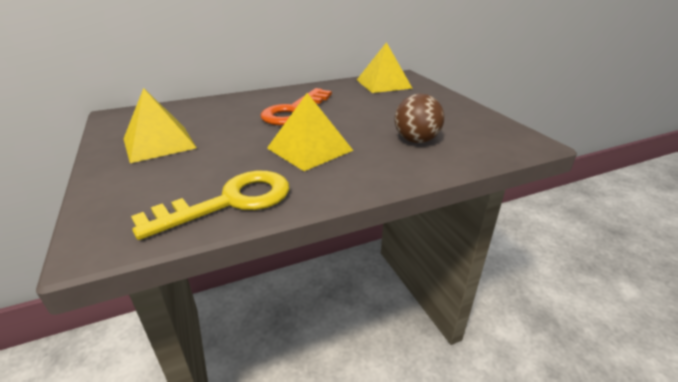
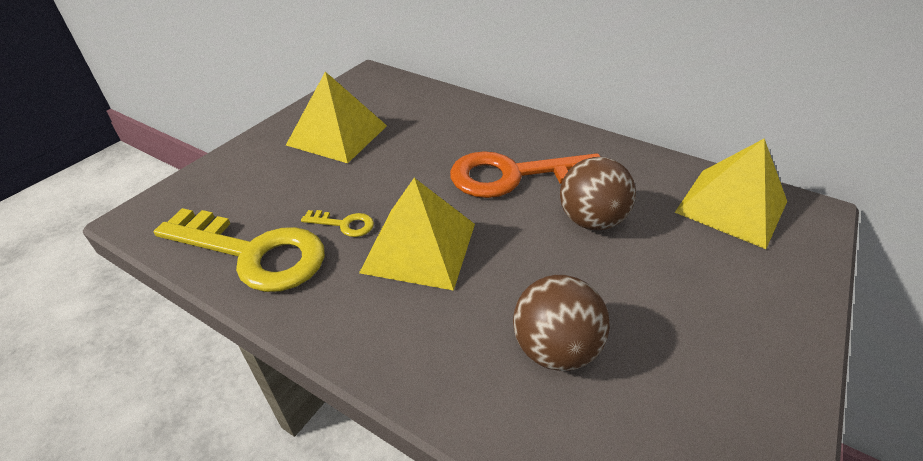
camera: 55 degrees right, 10 degrees up
(254, 164) = (344, 224): none -> yellow key
(352, 108) = (590, 220): none -> brown ball

